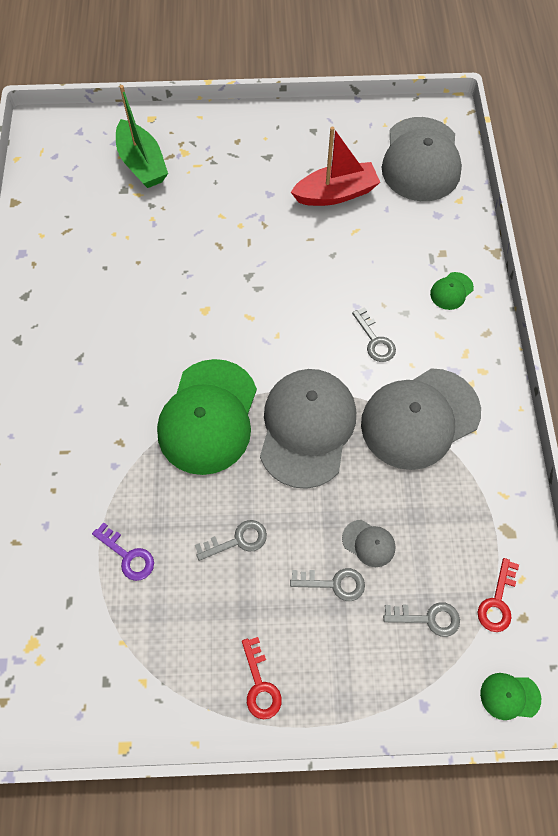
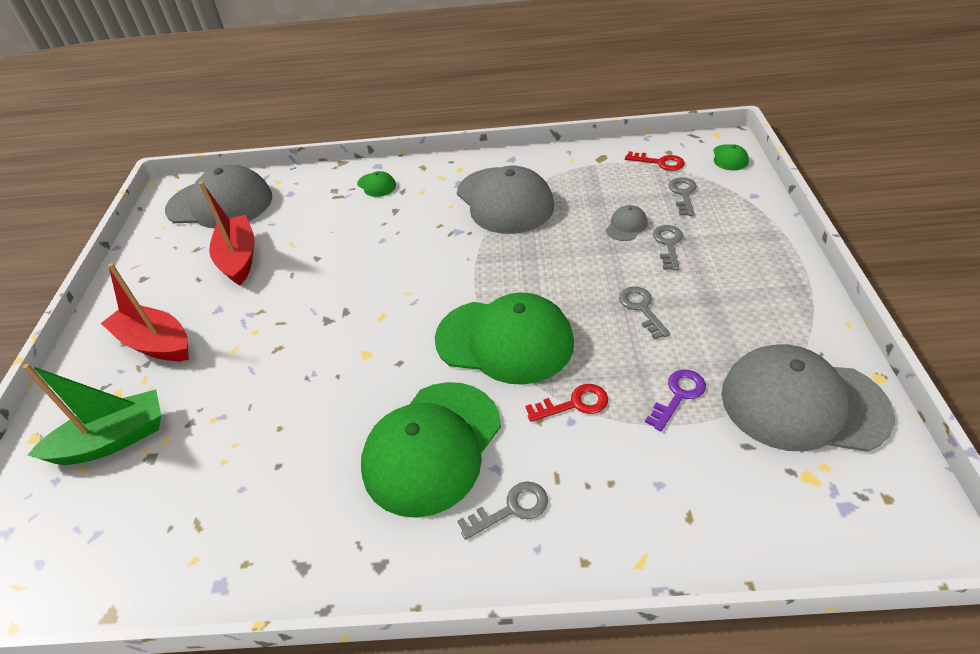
camera: 85 degrees left, 20 degrees down
(105, 365) = (432, 447): none -> green cap
(234, 162) = (156, 343): none -> red boat
(260, 685) = (776, 284): red key -> red key (574, 404)
(307, 428) = (516, 267): grey cap -> grey cap (803, 403)
(375, 340) = (422, 227): grey key -> grey key (511, 509)

